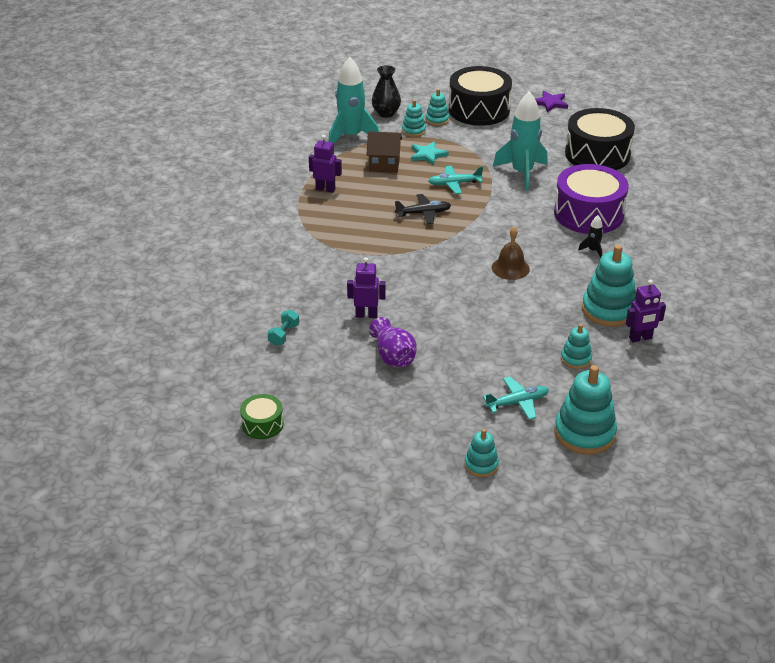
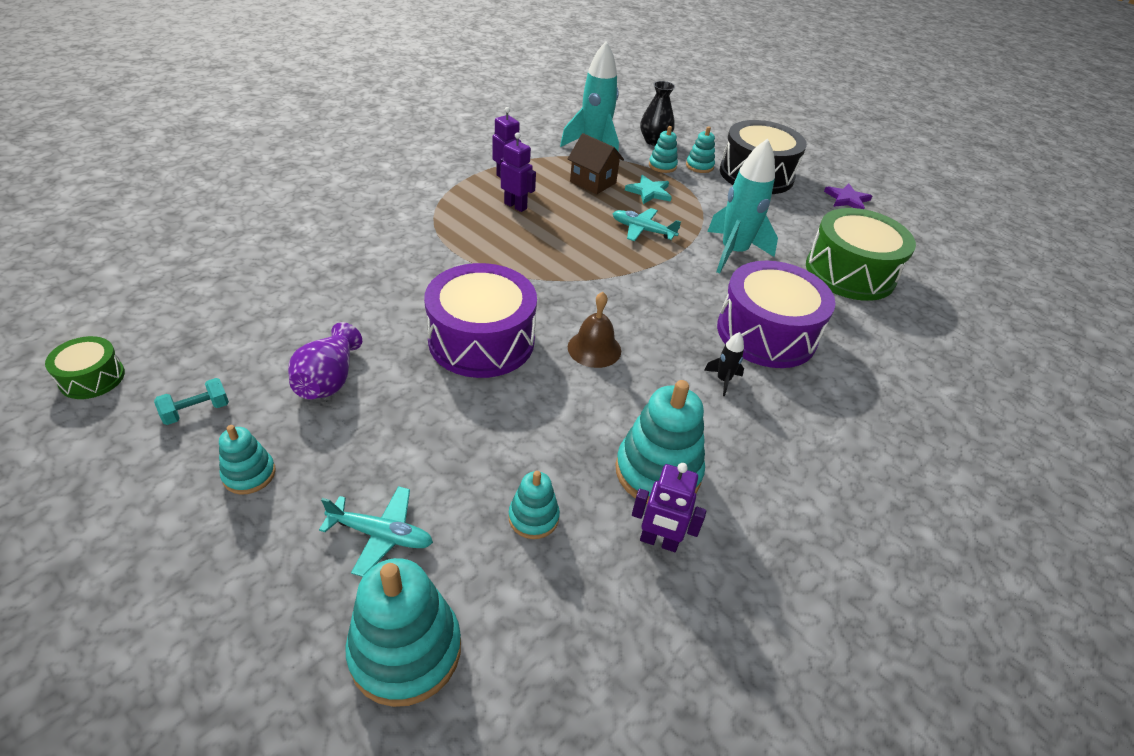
camera: 30 degrees right, 5 degrees up
(284, 335) = (263, 293): turquoise dumbbell -> turquoise dumbbell (196, 411)
(366, 315) = (369, 317): purple robot -> purple robot (515, 206)
(423, 213) = (572, 243): black plane -> none
(445, 294) = (481, 340): none -> purple drum
(481, 465) = (214, 602): turquoise stacking toy -> turquoise stacking toy (249, 474)
(597, 154) = (850, 272): black drum -> green drum

